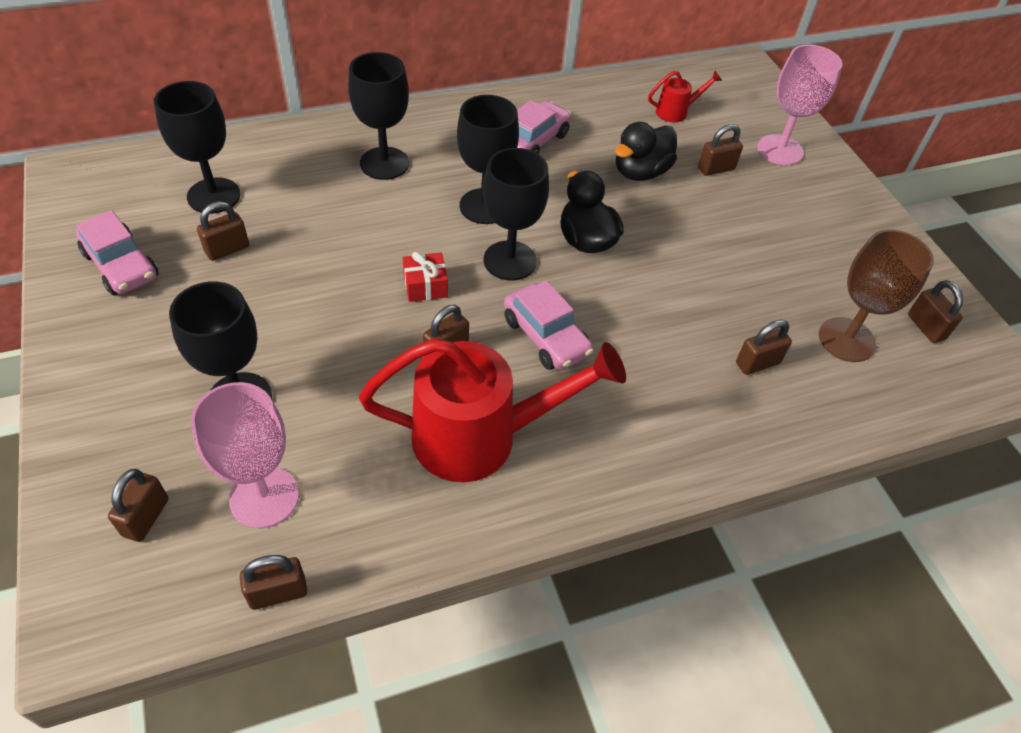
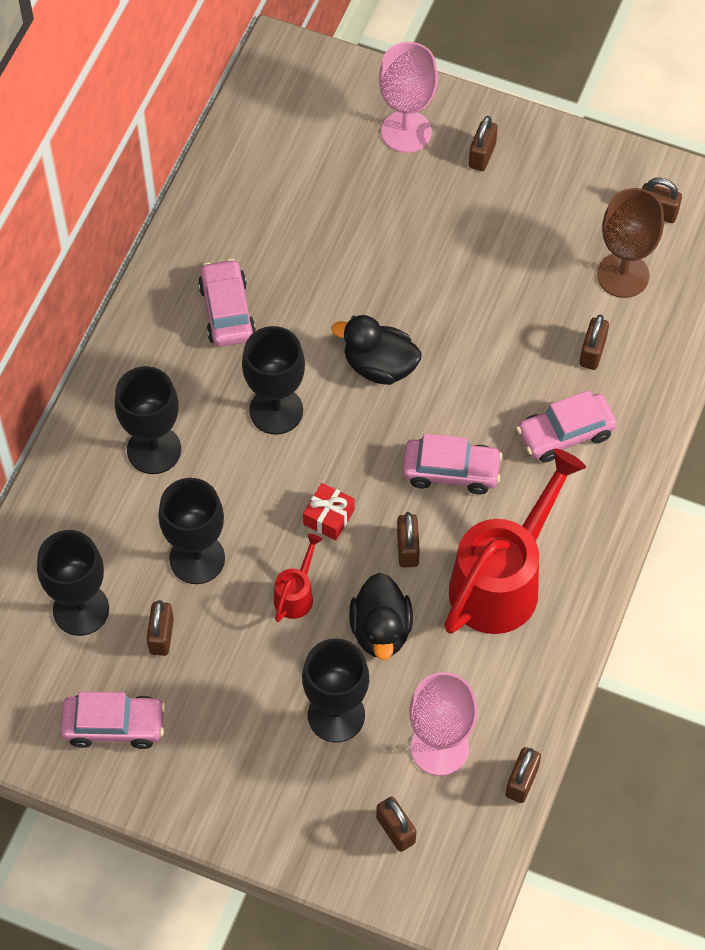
camera: 45 degrees left, 10 degrees up
(510, 260) = (353, 438): black goblet -> black goblet (197, 558)
(640, 172) = (338, 261): black duck -> black duck (381, 630)
(665, 392) = (565, 433): none -> pink car
(676, 112) = (290, 167): red watering can -> red watering can (296, 594)
(716, 169) = (384, 200): brown padlock -> brown padlock (482, 155)

